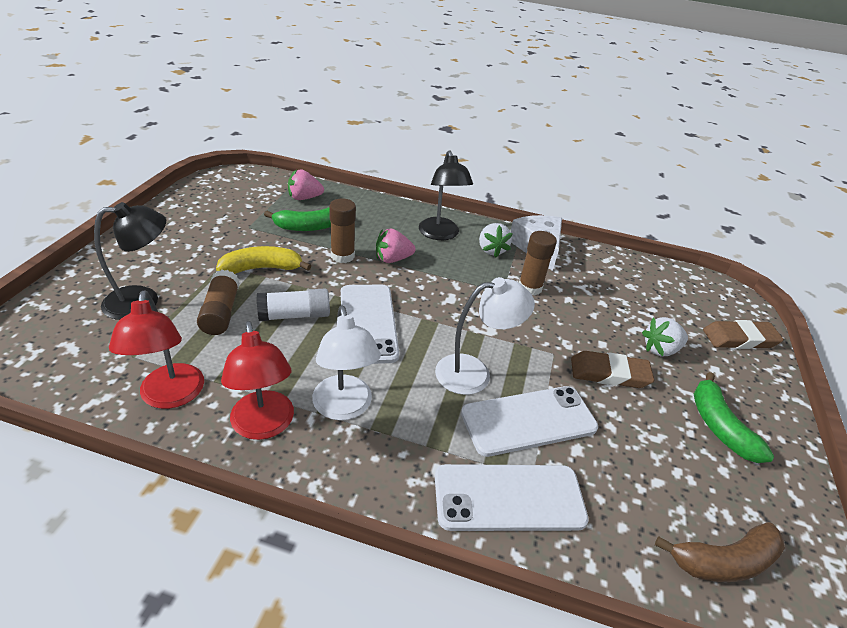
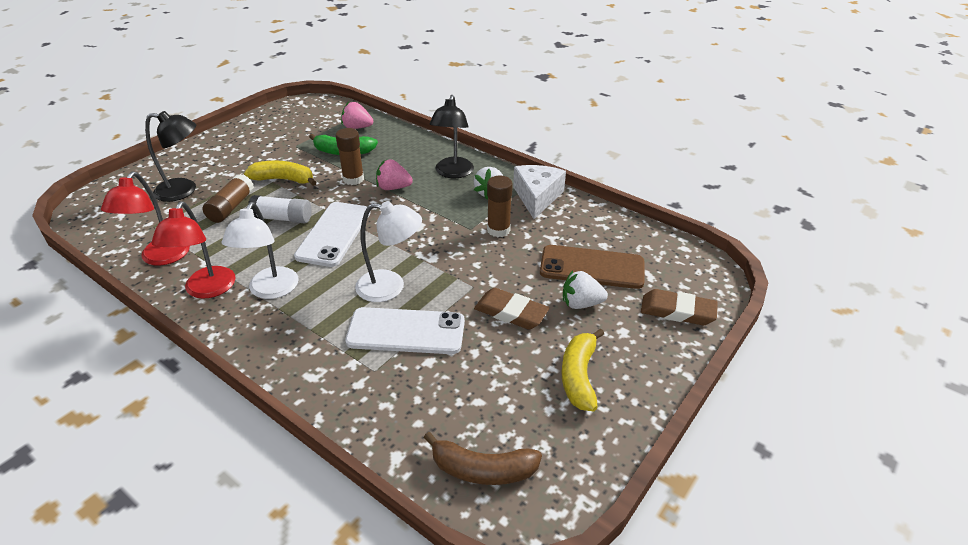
camera: 25 degrees right, 0 degrees up
(509, 497) = (344, 379): white phone -> none
(639, 310) = (592, 267): none -> brown phone
(719, 426) = (579, 376): green banana -> yellow banana

